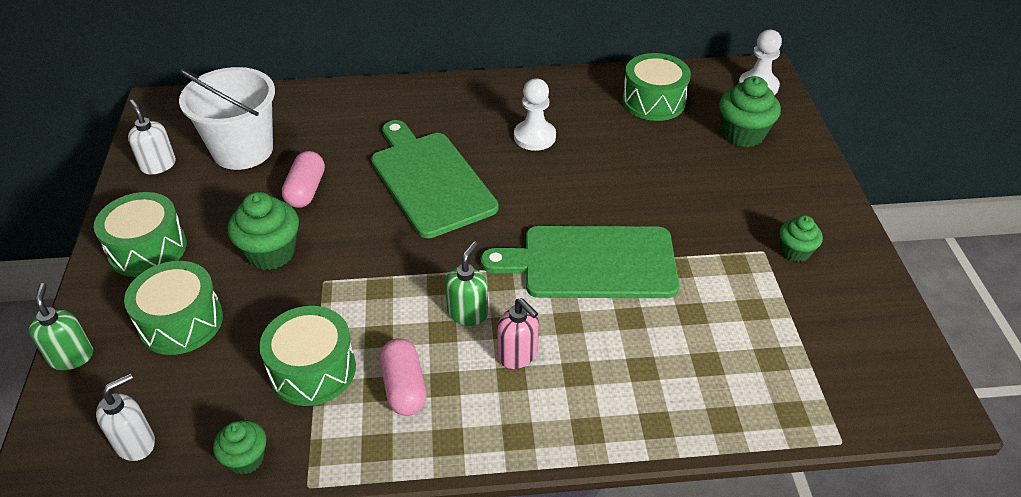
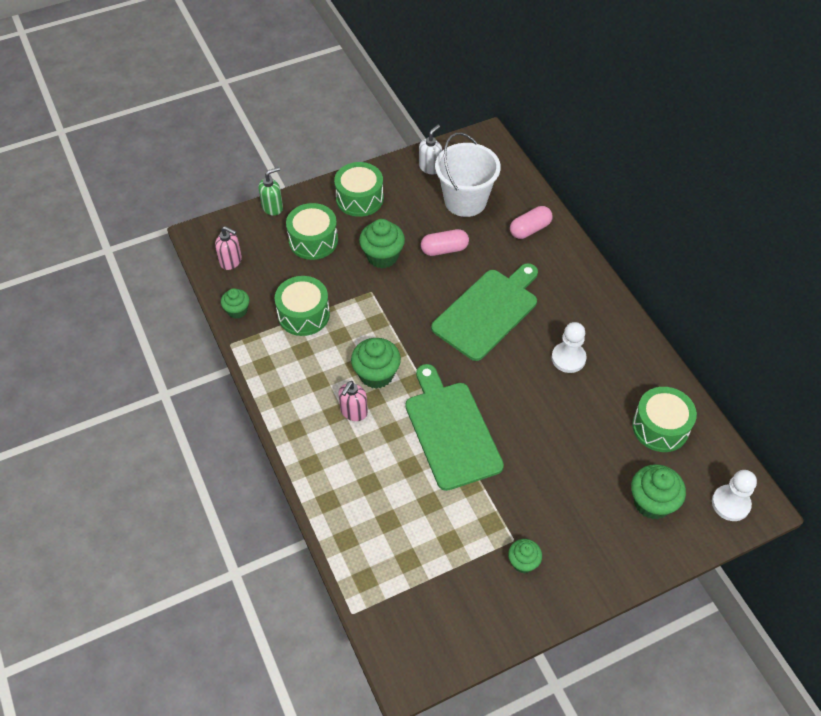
camera: 70 degrees right, 10 degrees up
(136, 443) = (231, 261): white soap dispenser -> pink soap dispenser
(404, 387) = (308, 362): pink capsule -> pink capsule (530, 229)
(468, 313) = (376, 374): green soap dispenser -> green cupcake

